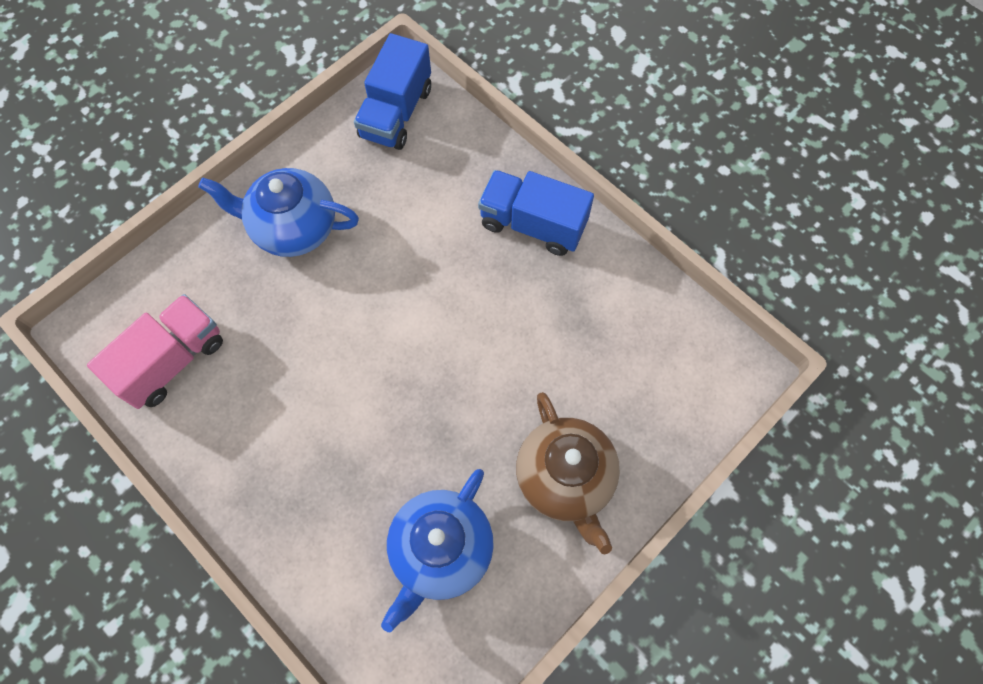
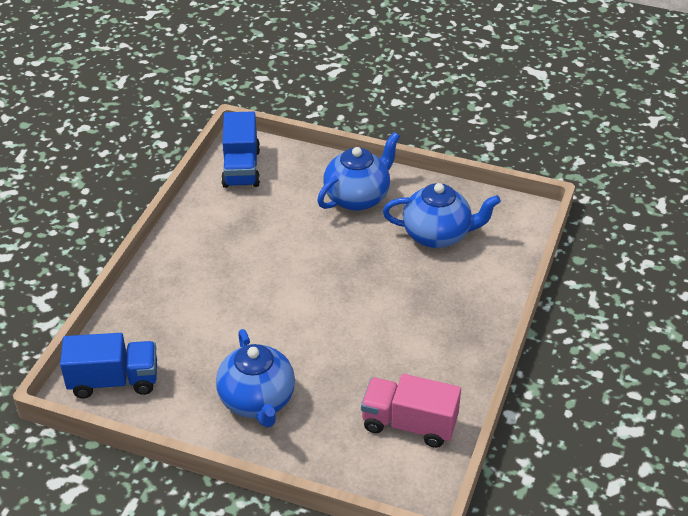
camera: 115 degrees left, 25 degrees down
(532, 224) = (182, 266): blue truck -> blue truck (241, 168)
(565, 479) = (358, 197): brown teapot -> blue teapot

